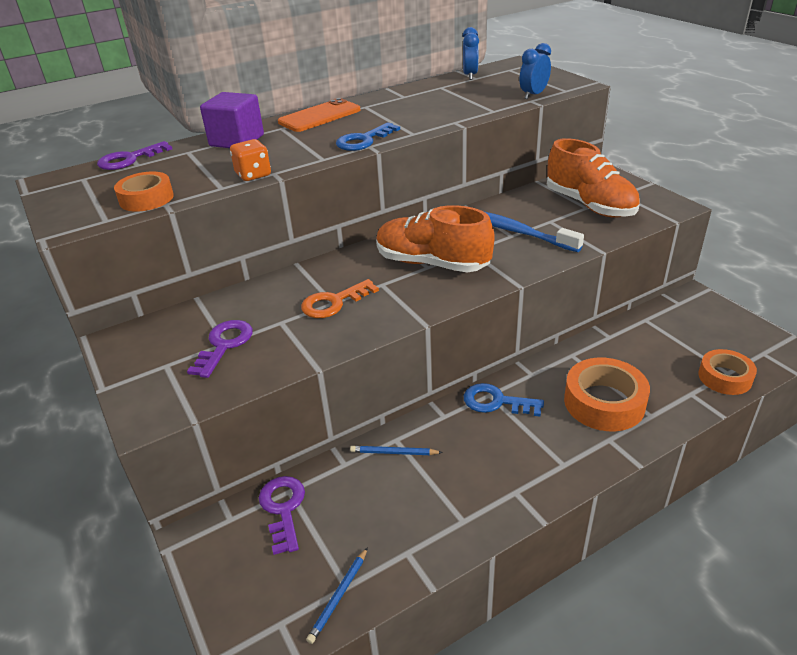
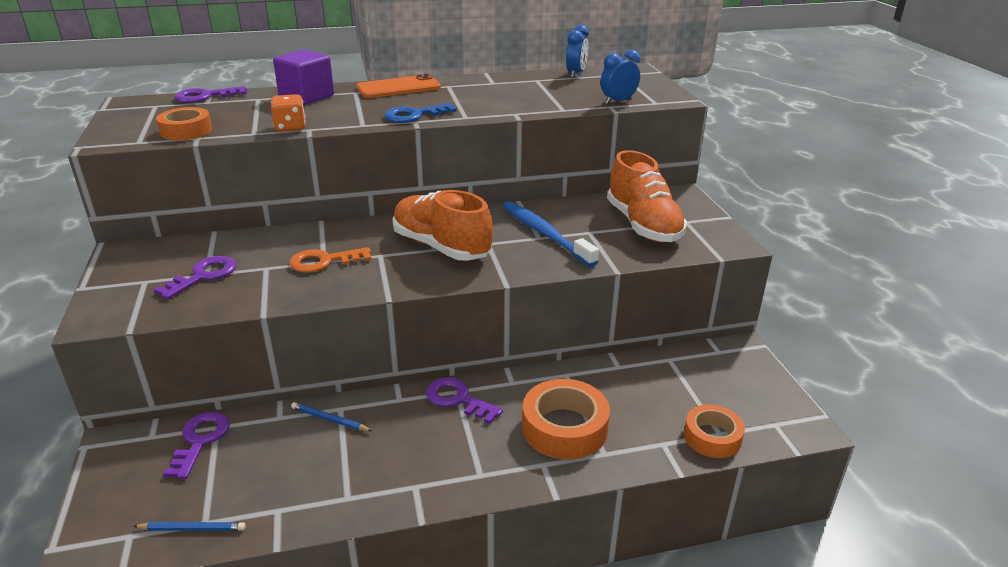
camera: 15 degrees right, 5 degrees down
(339, 596) = (192, 529): blue pencil -> blue pencil turned 135 degrees counterclockwise
(496, 402) = (458, 399): blue key -> purple key

